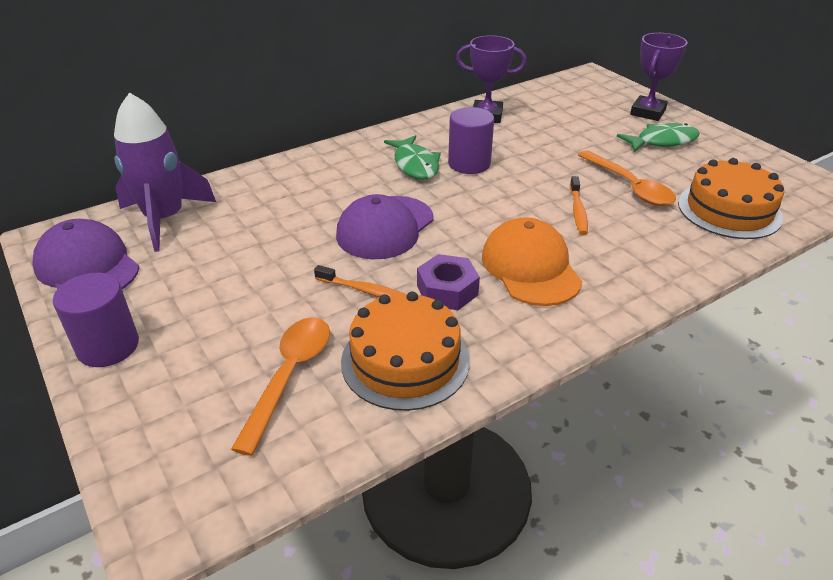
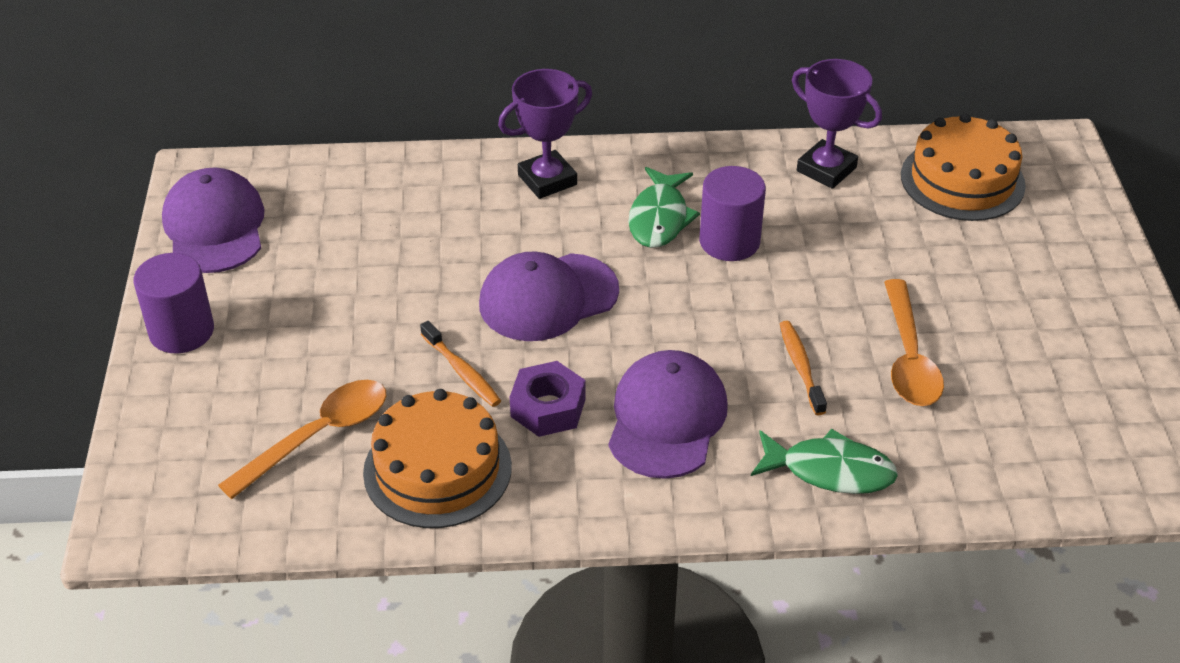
camera: 30 degrees right, 5 degrees up
(165, 219) = (324, 192): purple rocket -> none
(530, 267) = (666, 419): orange cap -> purple cap
(578, 211) = (800, 367): orange toothbrush -> orange toothbrush turned 135 degrees clockwise
(647, 112) = (1072, 245): purple trophy -> purple trophy (547, 180)
(662, 141) = (1037, 304): green fish -> green fish (830, 471)
(729, 210) = (1007, 446): orange cake -> orange cake (962, 180)

